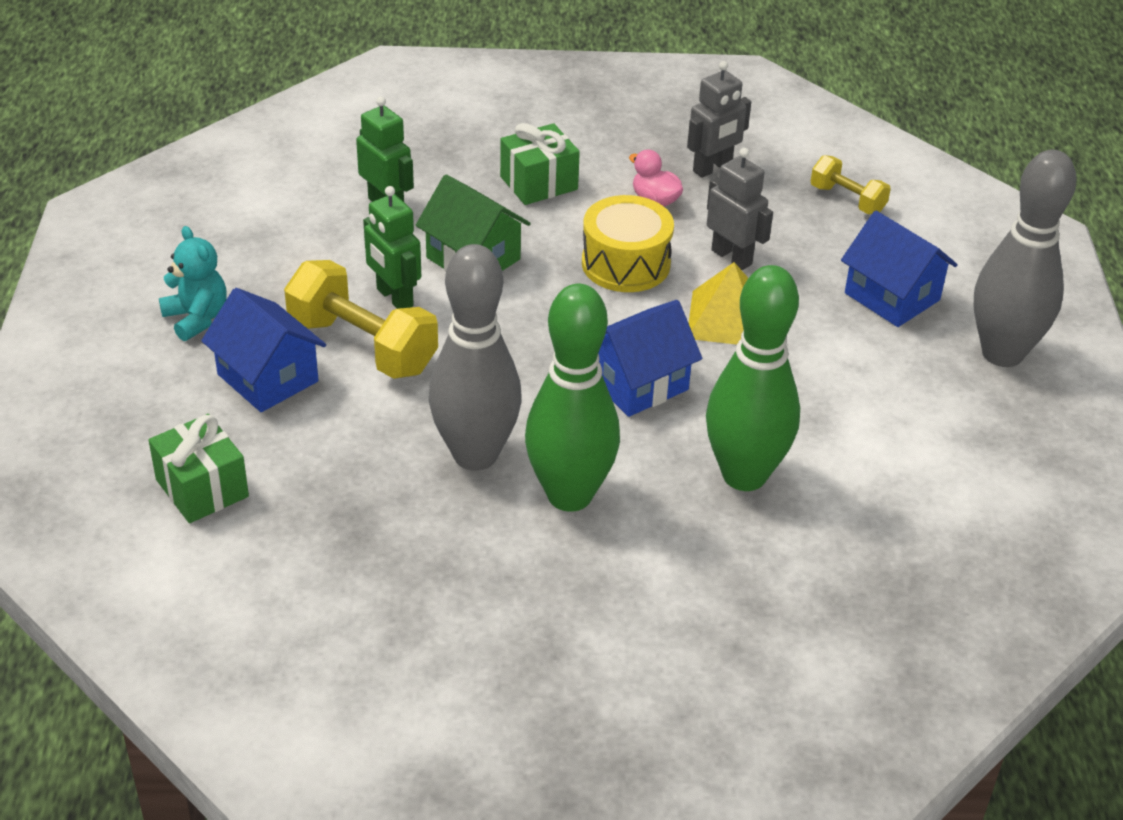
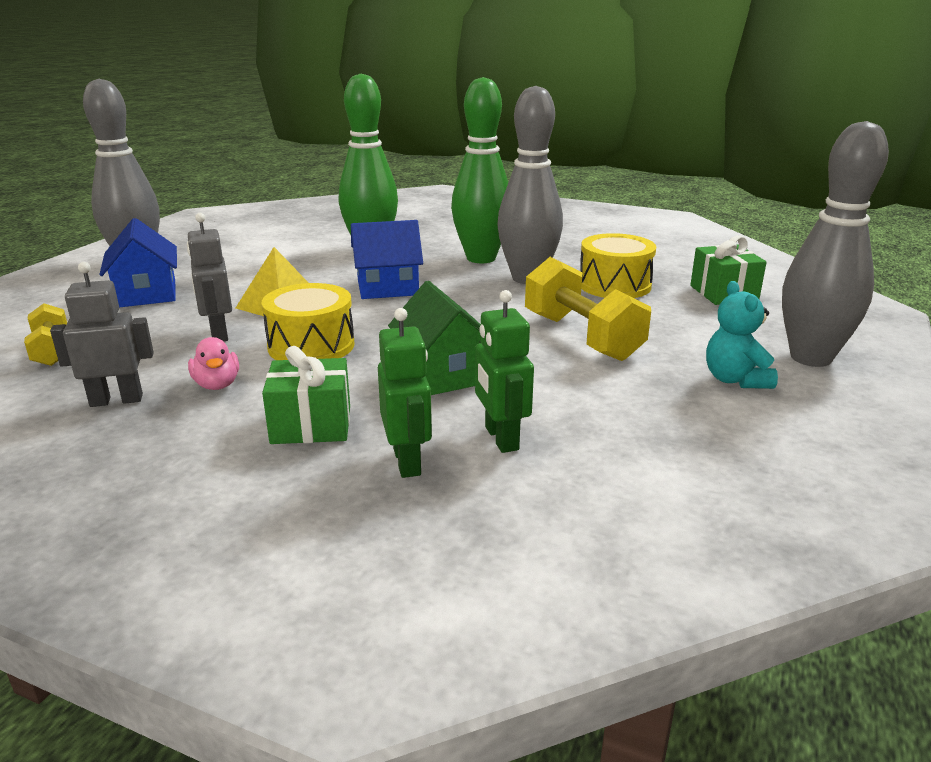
camera: 155 degrees left, 15 degrees down
(113, 372) = (810, 358): none -> grey bowling pin
(268, 378) = (669, 333): blue house -> none
(352, 469) = (614, 285): none -> yellow drum
(394, 298) = (537, 361): green robot -> green robot (407, 461)

